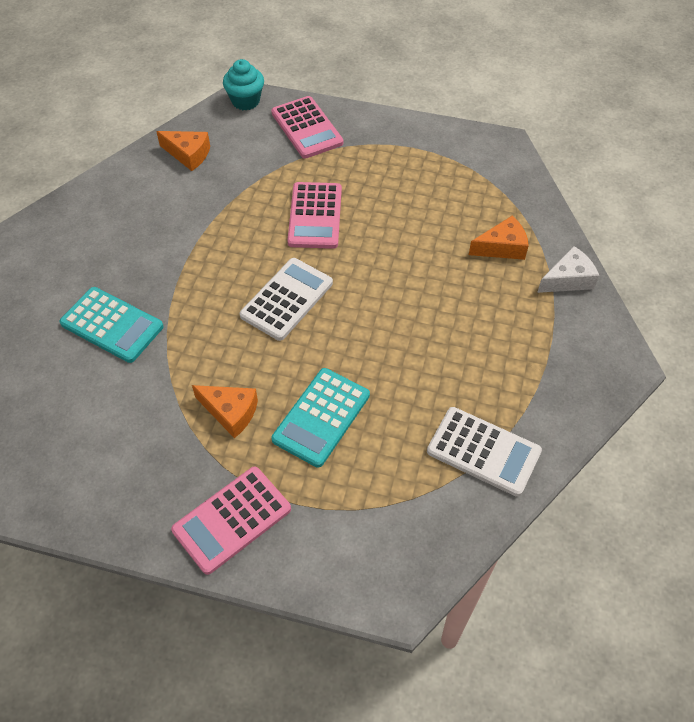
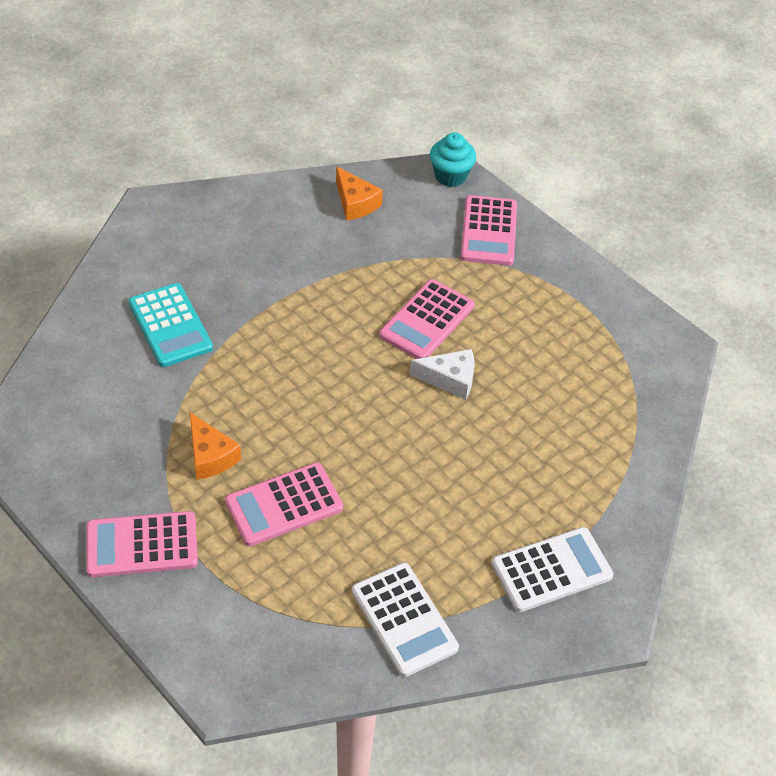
camera: 30 degrees right, 5 degrees down
(287, 299) = (338, 384): white calculator -> white calculator (551, 570)
(321, 417) = (284, 505): turquoise calculator -> pink calculator
(502, 247) = (586, 446): orange cheese -> none
(568, 279) = (627, 513): white cheese -> white cheese (450, 379)

